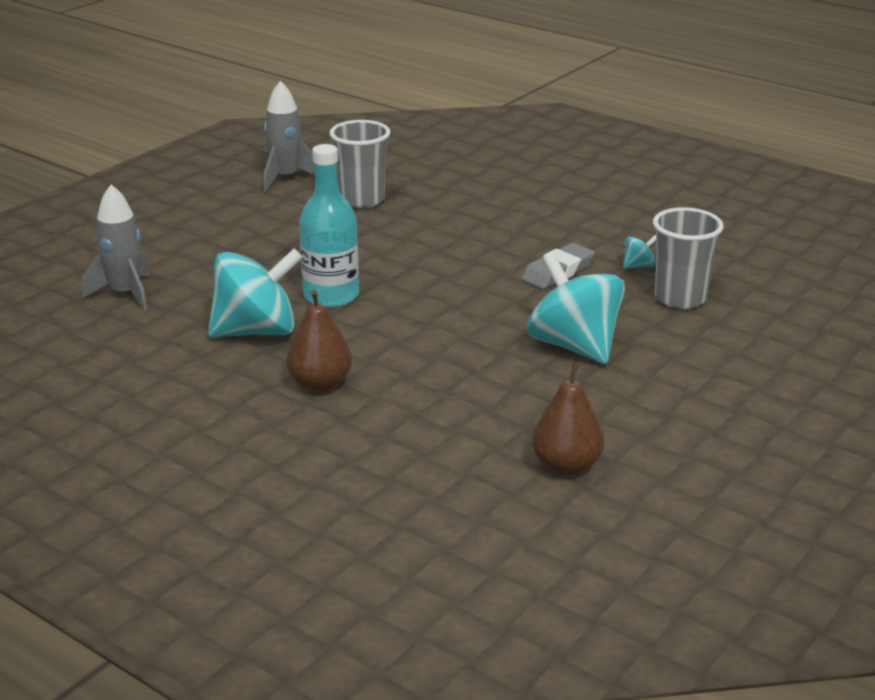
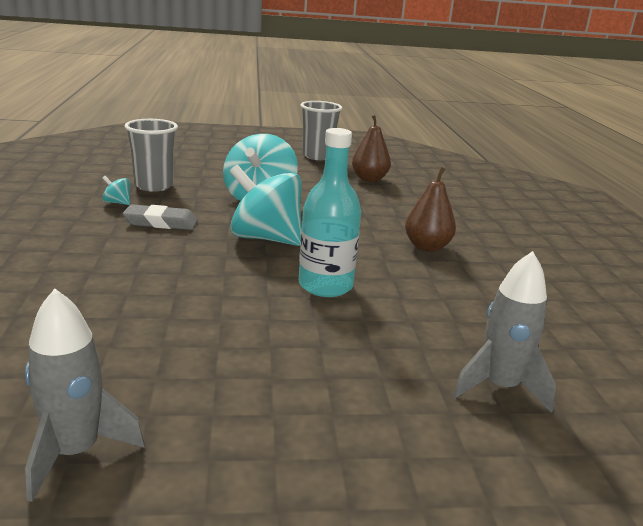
camera: 135 degrees left, 5 degrees down
(256, 331) = (421, 292): turquoise spinning top -> turquoise spinning top (265, 238)
(362, 200) = (101, 354): grey cup -> grey cup (317, 156)

